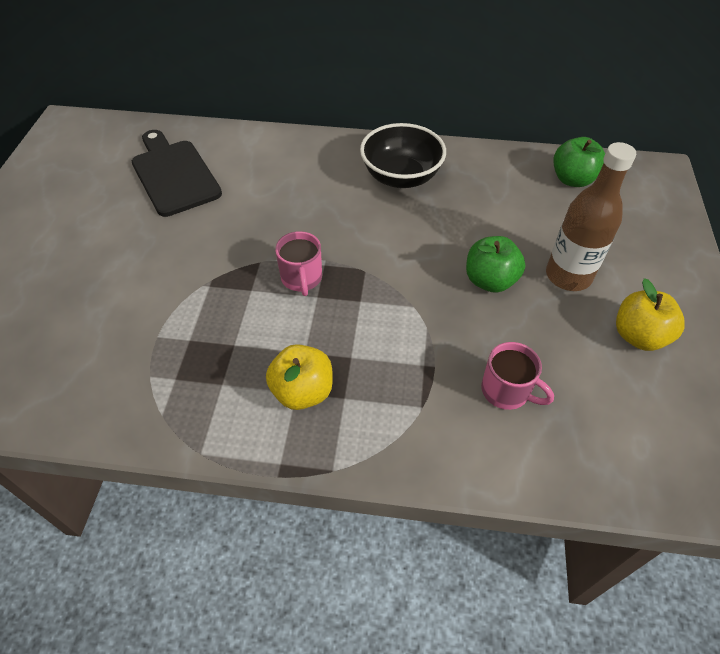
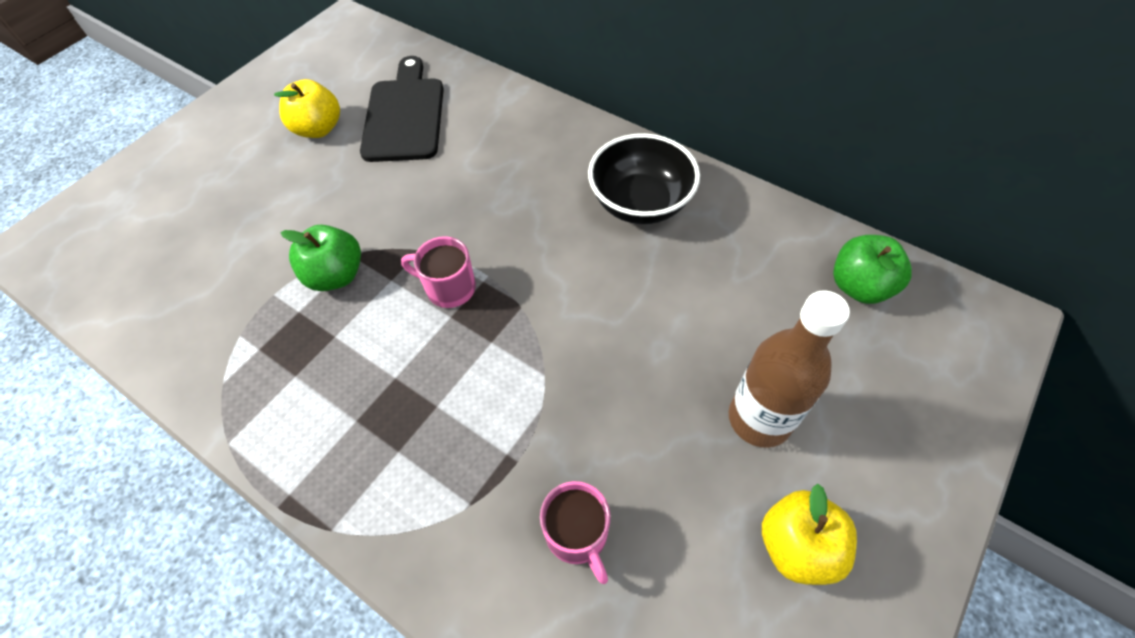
camera: 30 degrees right, 5 degrees up
(301, 278) = (449, 288): pink mug -> pink mug turned 90 degrees clockwise
(302, 391) = (363, 422): yellow apple -> yellow apple (318, 129)
(490, 280) = (655, 381): green apple -> green apple (336, 275)

